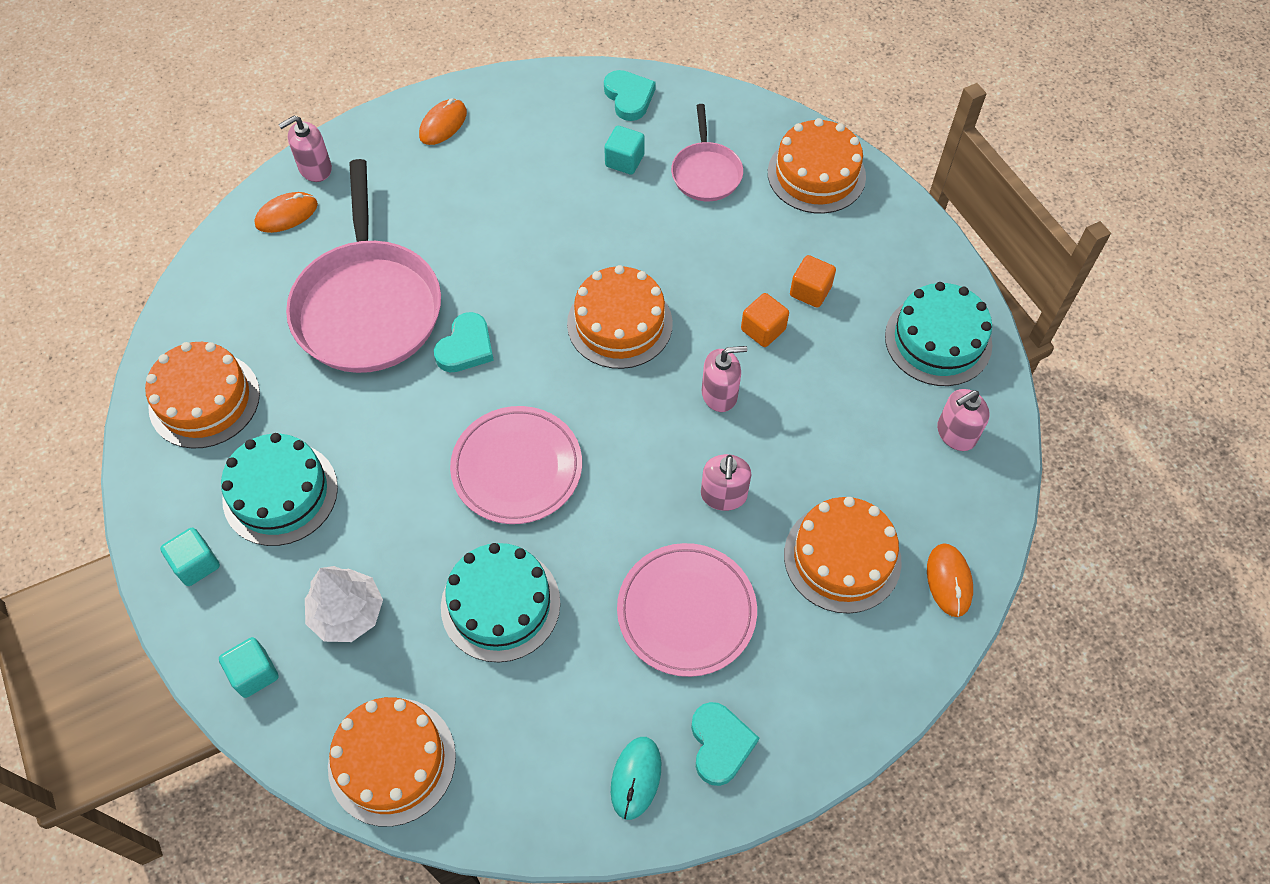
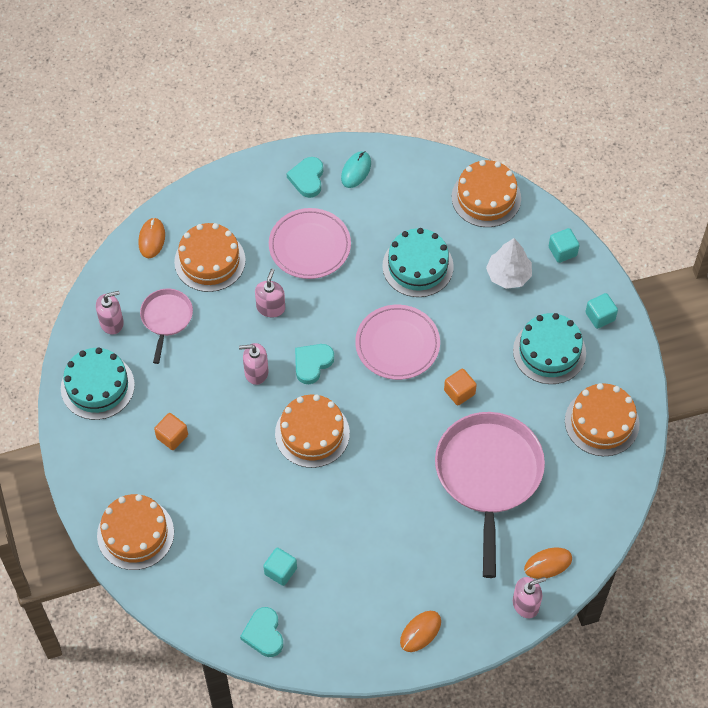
camera: 170 degrees left, 0 degrees up
(466, 347) = (421, 432): turquoise heart -> turquoise heart (312, 364)
(706, 173) = (220, 549): pink pan -> pink pan (166, 318)
(763, 329) = (214, 413): orange cube -> orange cube (459, 392)

